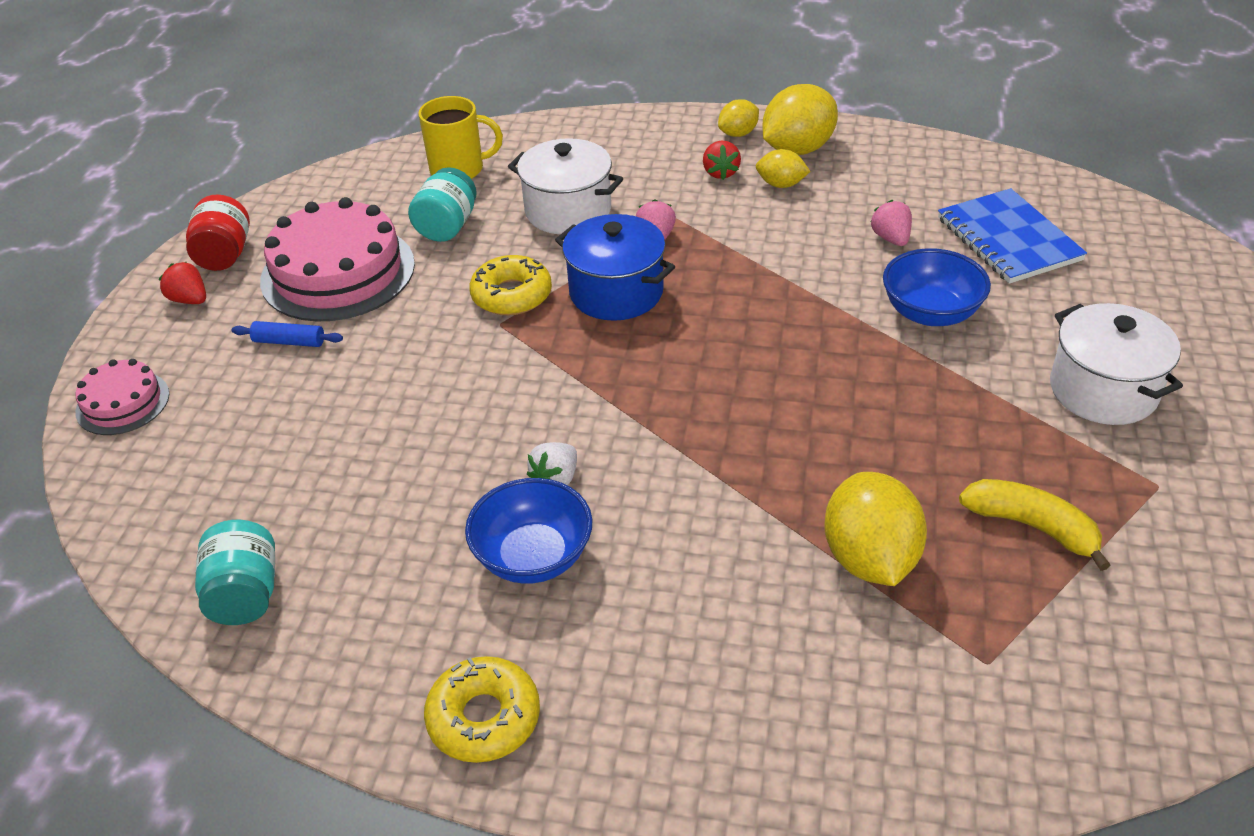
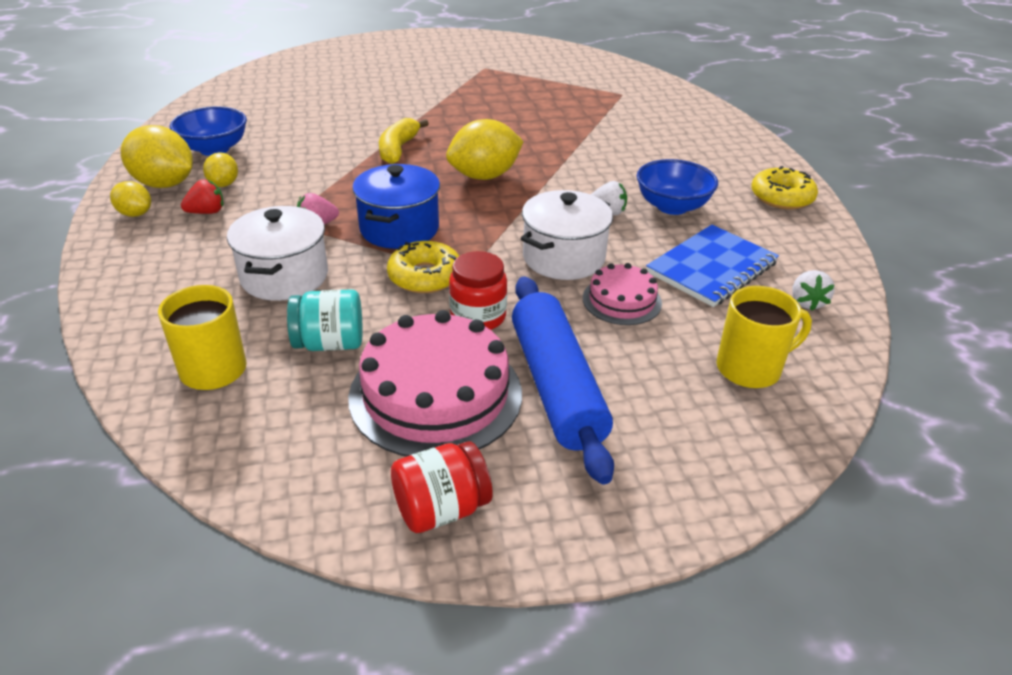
camera: 115 degrees left, 5 degrees down
(122, 403) = (713, 469): pink cake -> pink cake (622, 300)
(189, 300) = (537, 499): red strawberry -> none
(197, 484) = (750, 368): none -> yellow mug
(245, 594) = (807, 302): turquoise jar -> white strawberry
(289, 342) = (557, 386): blue rolling pin -> blue rolling pin, size x2.47
(420, 316) = (478, 317): none -> red jar
(870, 559) = (586, 120): yellow lemon -> yellow lemon (484, 176)
(891, 238) = (292, 138): pink strawberry -> none
(930, 313) = (373, 121): blue bowl -> blue bowl (214, 149)
(1008, 239) = (283, 105): blue notebook -> blue notebook (711, 268)
(1032, 527) = (533, 89): yellow banana -> yellow banana (398, 149)
(1103, 390) = (421, 79): white pot -> white pot (563, 258)

